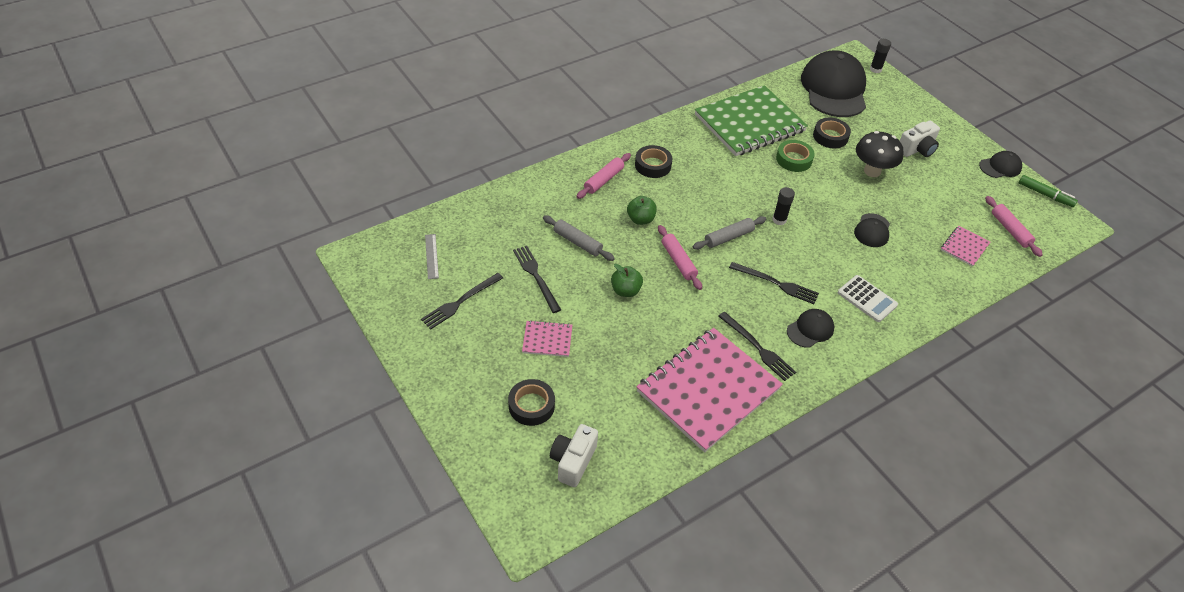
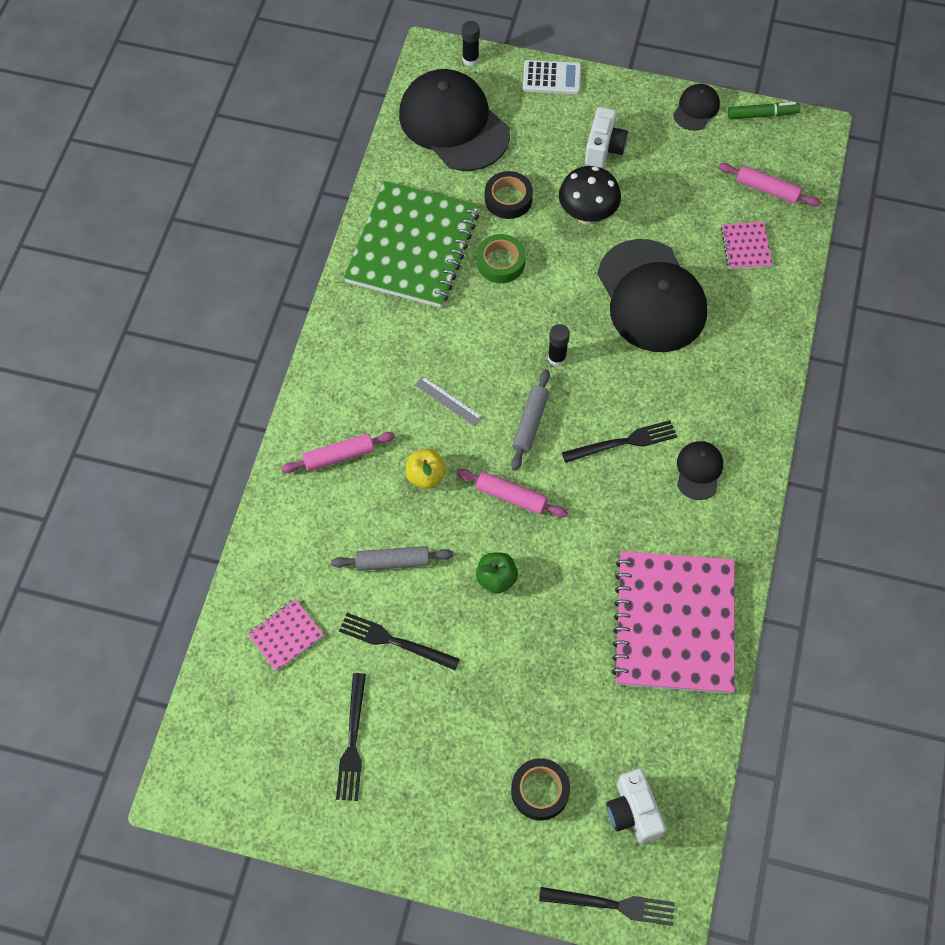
camera: 40 degrees left, 15 degrees up
(431, 256) = (263, 715): grey ruler -> grey ruler (448, 401)
(547, 340) = (481, 705): pink notebook -> pink notebook (286, 635)
(604, 180) = (339, 456): pink rolling pin -> pink rolling pin turned 75 degrees clockwise
(640, 219) = (425, 476): green apple -> yellow apple
(653, 165) = (369, 392): black tape -> none
(758, 348) = (673, 535): black fork -> black fork (612, 905)
(867, 299) = (715, 388): white calculator -> white calculator (551, 78)
(872, 230) = (651, 296): black cap -> black cap, size x2.21

